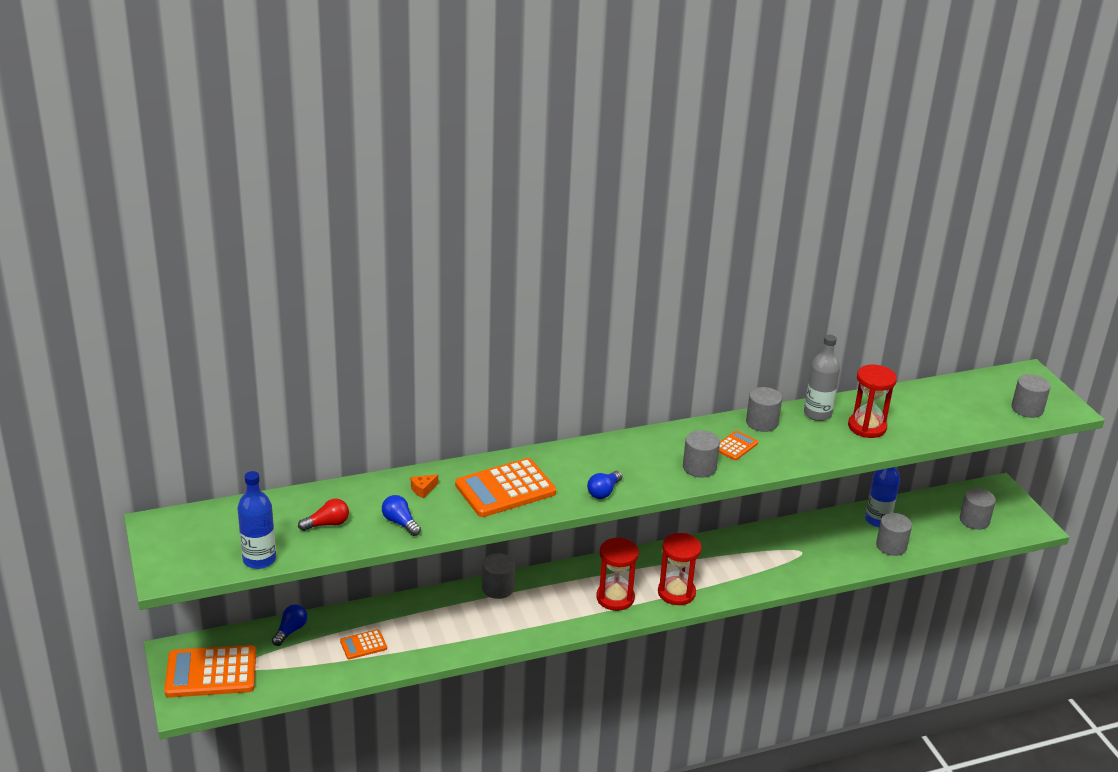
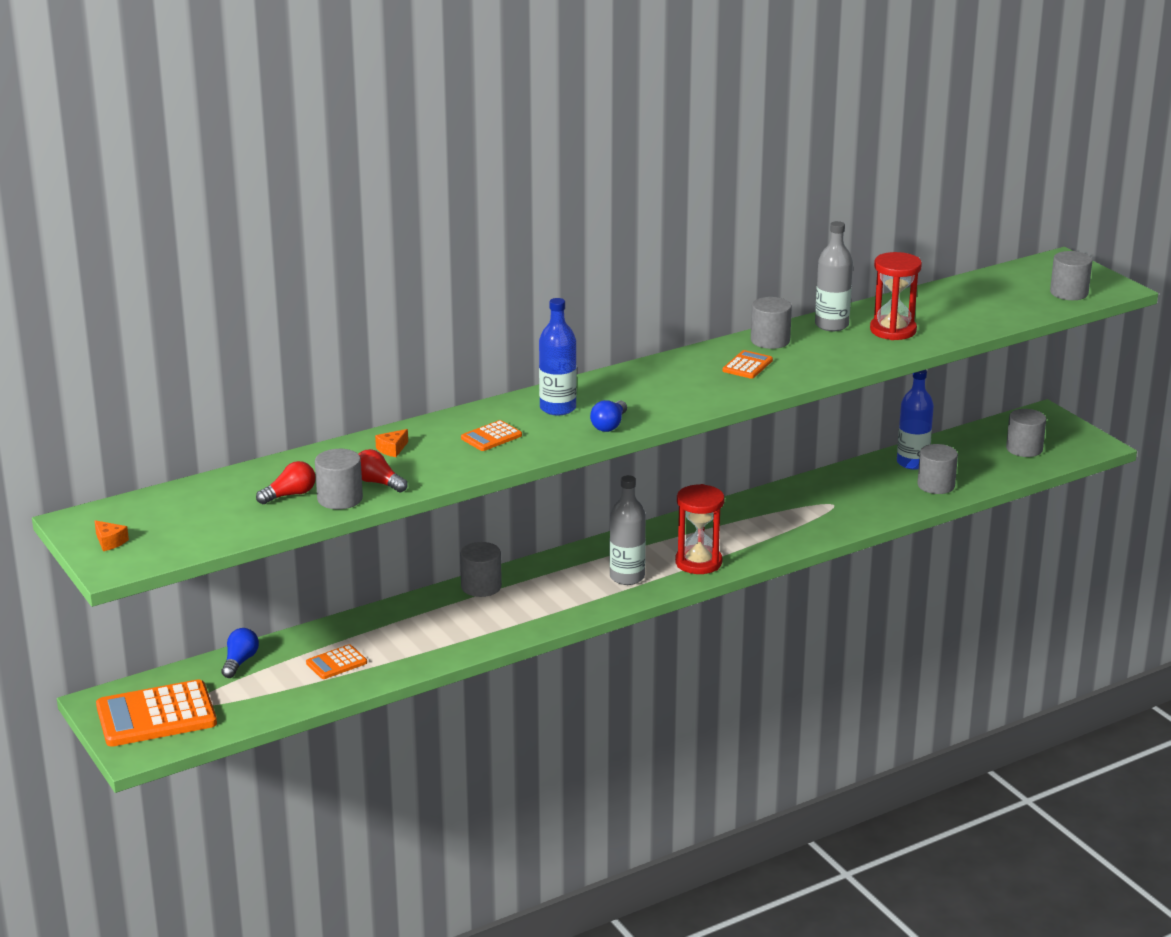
camera: 10 degrees left, 5 degrees down
(172, 550) = (110, 542): none -> orange cheese
(259, 559) = (222, 537): blue bottle -> blue bottle (558, 408)
(400, 523) = (378, 483): blue light bulb -> red light bulb
(505, 489) = (491, 437): orange calculator -> orange calculator, size x0.49
(615, 598) = (627, 577): red hourglass -> grey bottle
(699, 467) = (713, 390): grey cylinder -> grey cylinder (340, 499)

